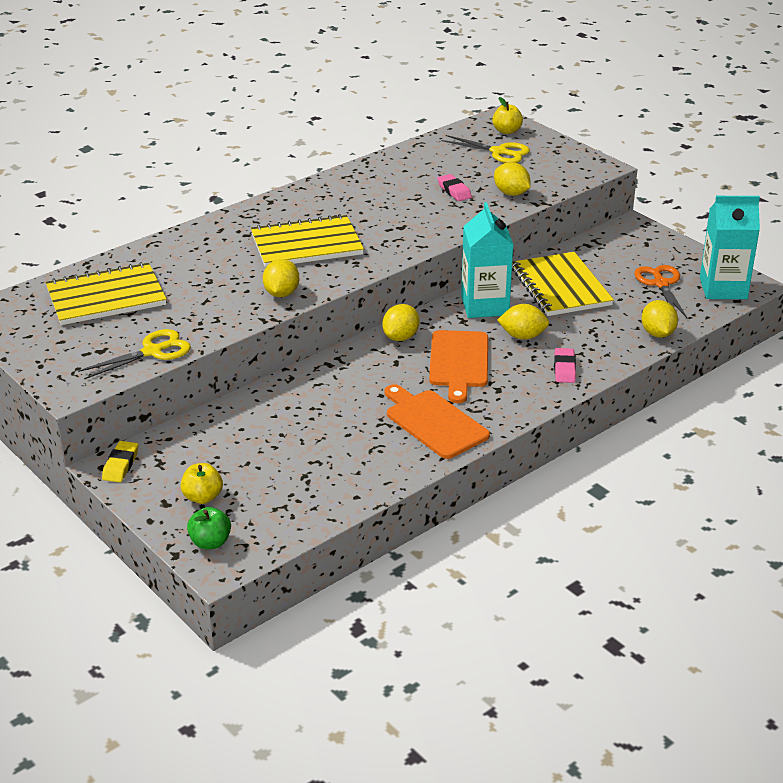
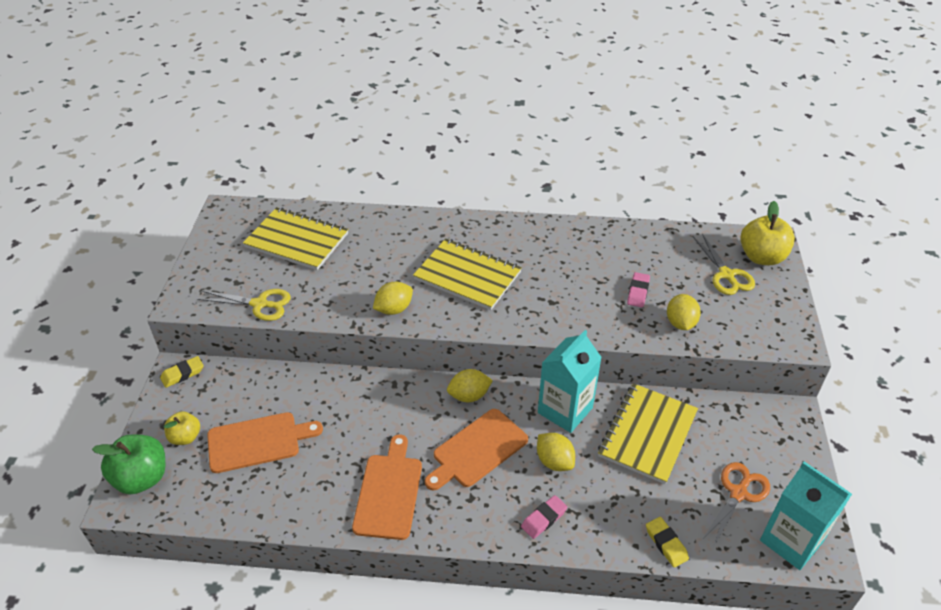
camera: 45 degrees right, 10 degrees up
(210, 542) = (142, 478): green apple -> green apple, size x1.68
(275, 461) = (258, 442): none -> orange cutting board
(506, 131) = (761, 257): yellow apple -> yellow apple, size x1.68
(657, 333) = (666, 544): yellow lemon -> yellow eraser

